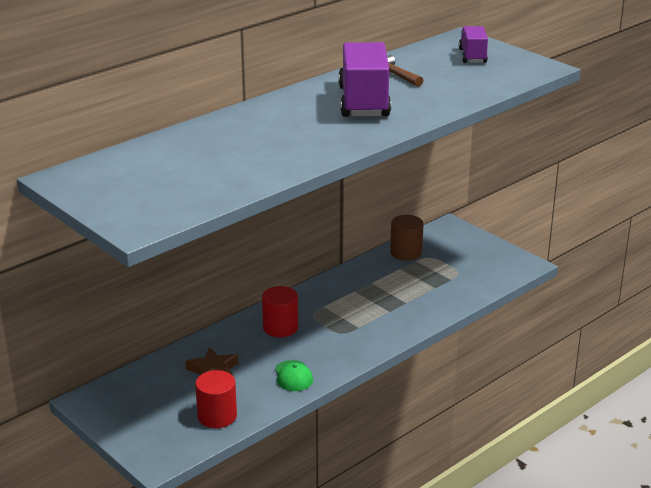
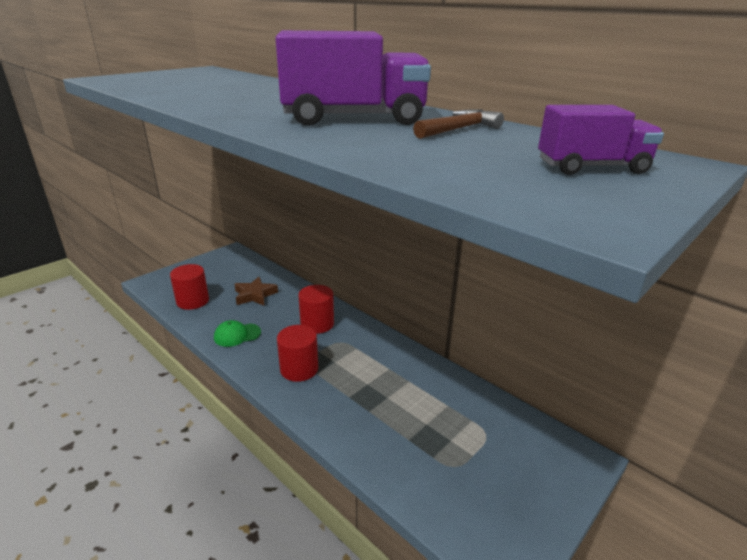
camera: 85 degrees right, 0 degrees up
(352, 336) = (299, 369): none -> red cylinder
(406, 252) = (488, 410): brown cylinder -> none

